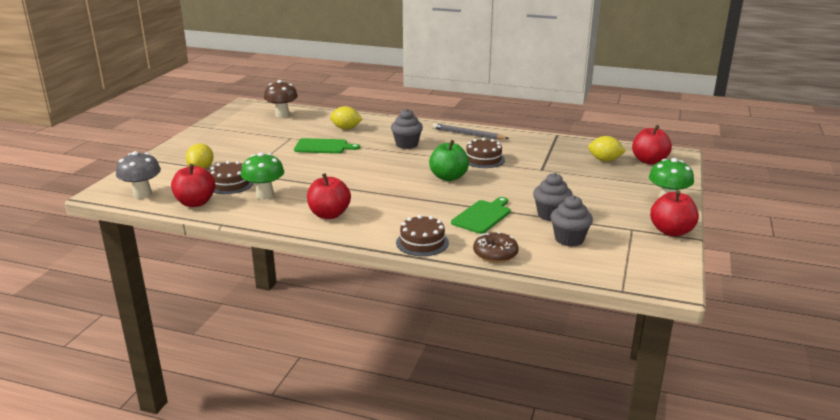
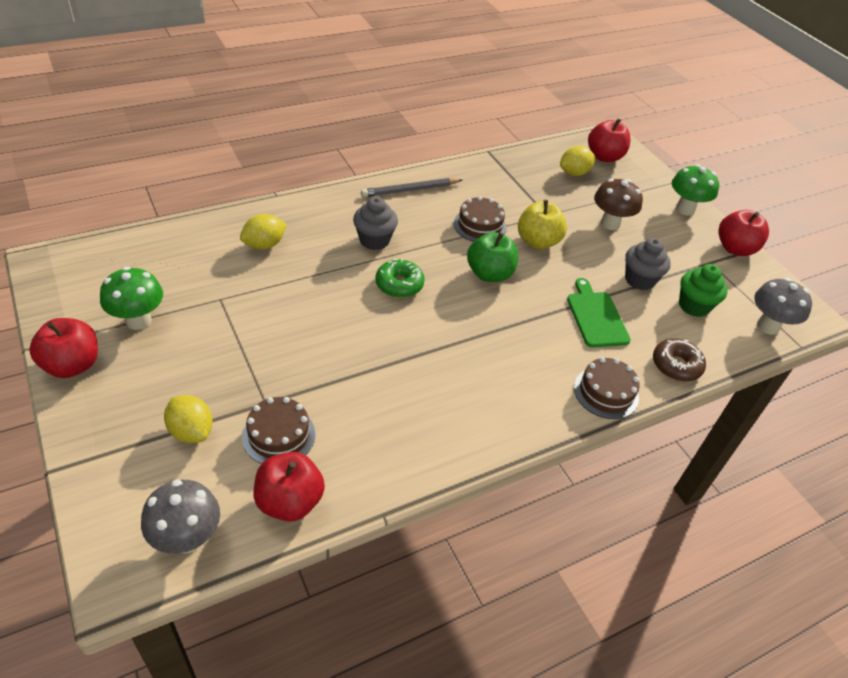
camera: 50 degrees left, 20 degrees up
(265, 195) = (352, 427): green mushroom -> green mushroom (138, 321)
(282, 115) = (138, 258): brown mushroom -> brown mushroom (610, 223)
(323, 147) = (287, 294): green cutting board -> none
(329, 214) = (468, 411): red apple -> red apple (72, 365)
(387, 163) = (399, 284): none -> green donut
(509, 177) = (537, 241): none -> yellow apple
(569, 239) = (694, 306): grey cupcake -> green cupcake
(613, 270) = (768, 326): none -> grey mushroom

